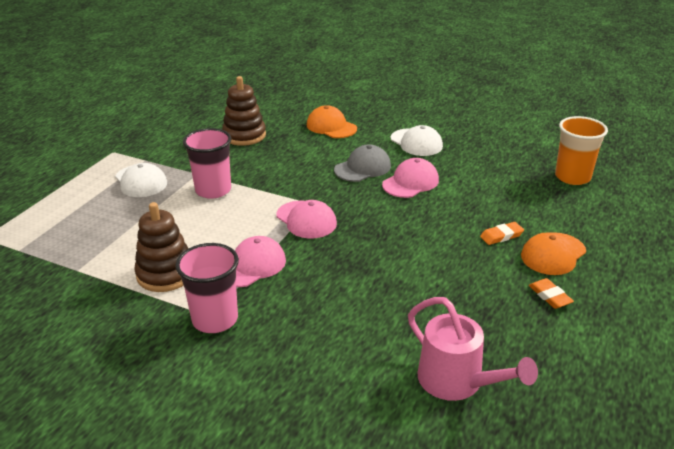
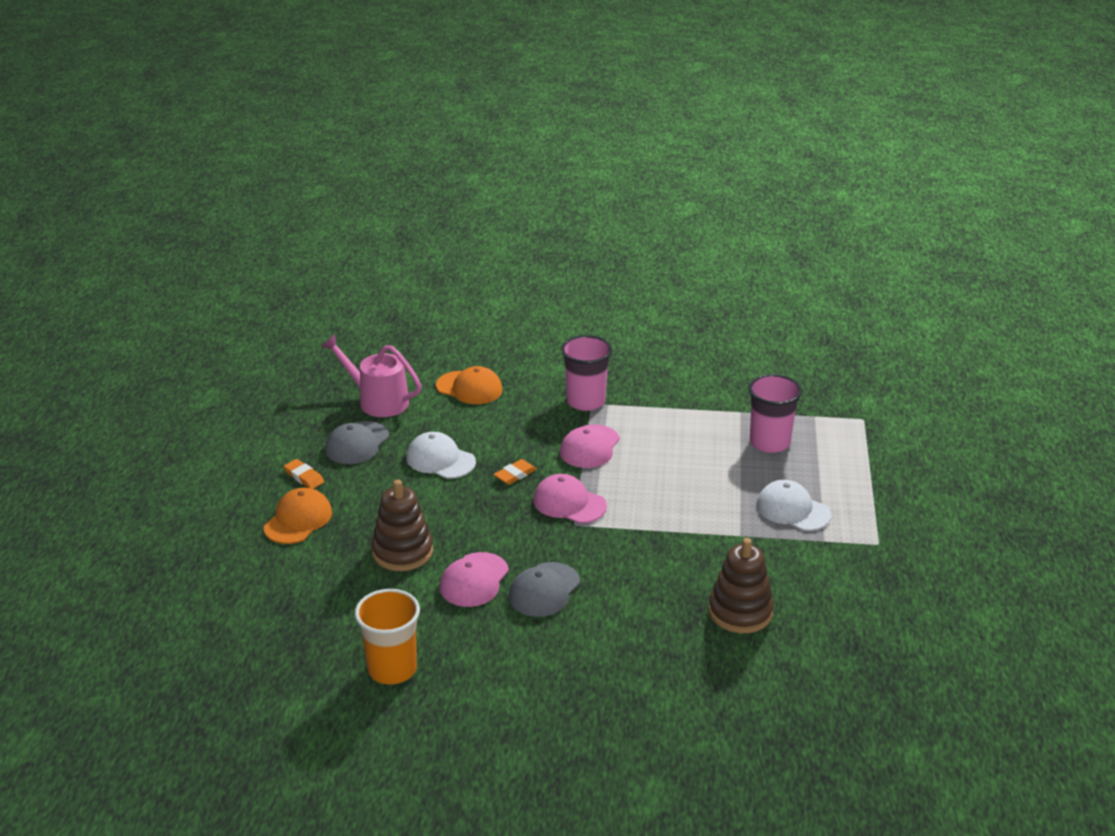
camera: 160 degrees right, 0 degrees up
(165, 274) = (660, 424): brown stacking toy -> brown stacking toy (402, 552)
(213, 190) = (699, 516): pink cup -> pink cup (769, 443)
(331, 127) = (630, 661): orange cap -> orange cap (469, 388)
(416, 142) = (490, 656): white cap -> white cap (440, 460)
(490, 324) = (357, 443): none -> grey cap
(501, 236) = (353, 529): orange eraser -> orange eraser (515, 475)
(572, 177) = (264, 637): orange cup -> orange cup (392, 669)

